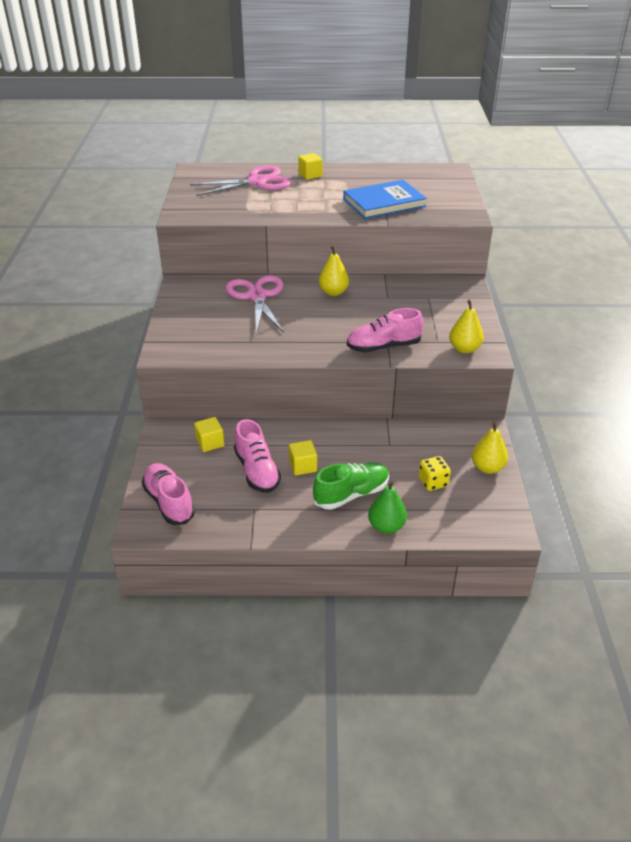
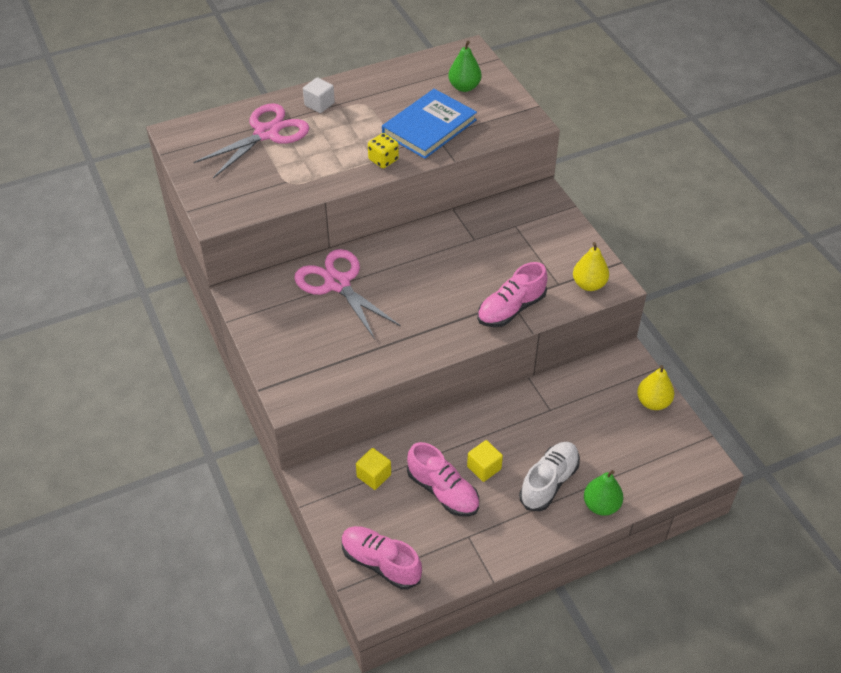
camera: 25 degrees left, 10 degrees up
(310, 175) = (319, 104): yellow cube -> white cube
(333, 292) = (415, 250): yellow pear -> none
(351, 494) = (549, 482): green shoe -> white shoe
(432, 187) = (464, 87): none -> green pear
(433, 482) = (614, 438): yellow dice -> yellow dice (383, 160)

